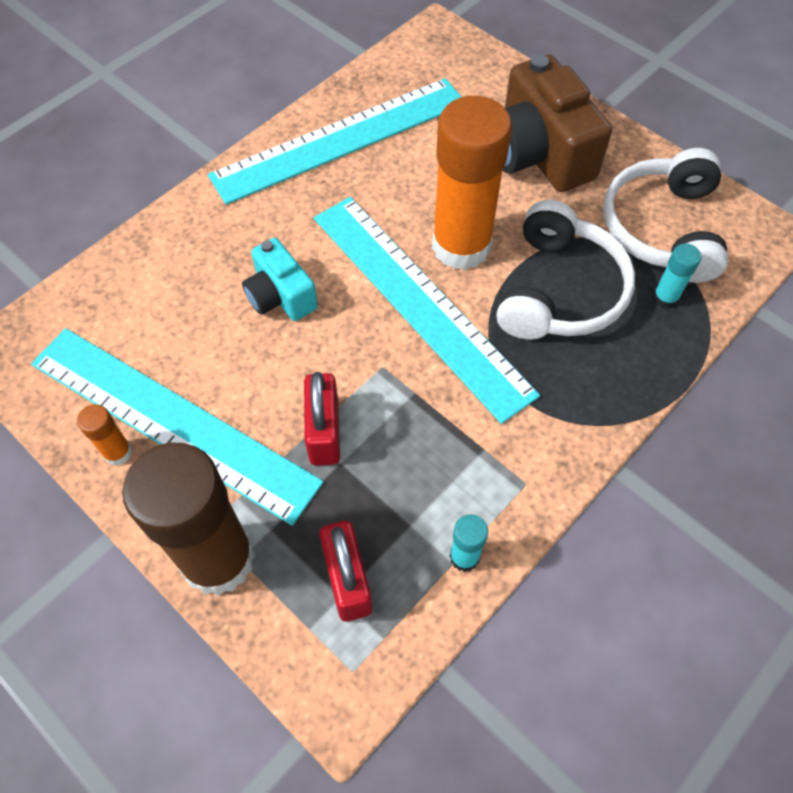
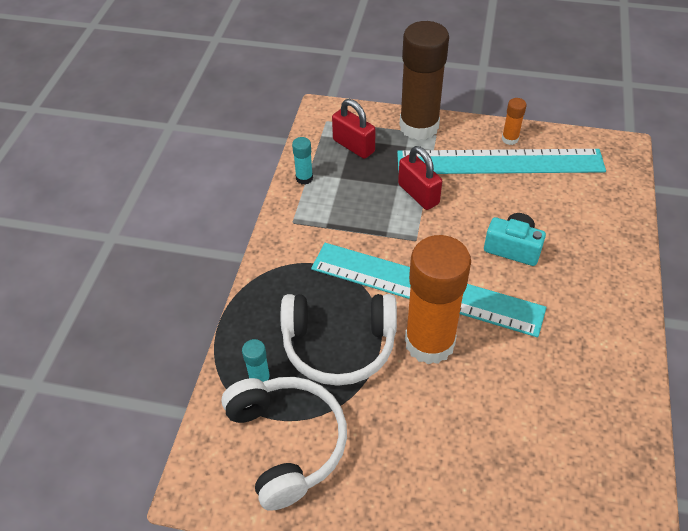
camera: 150 degrees right, 10 degrees down
(341, 139) = (595, 385): turquoise ruler -> none
(538, 154) = (431, 464): brown camera -> none
(559, 290) = (339, 345): white headphones -> white headphones turned 75 degrees counterclockwise

